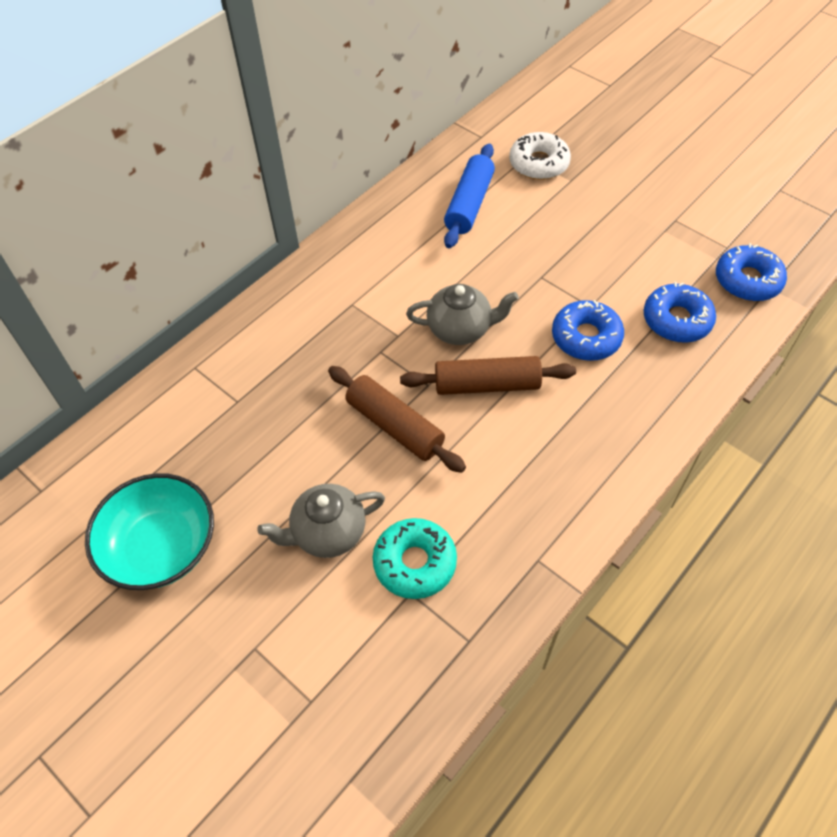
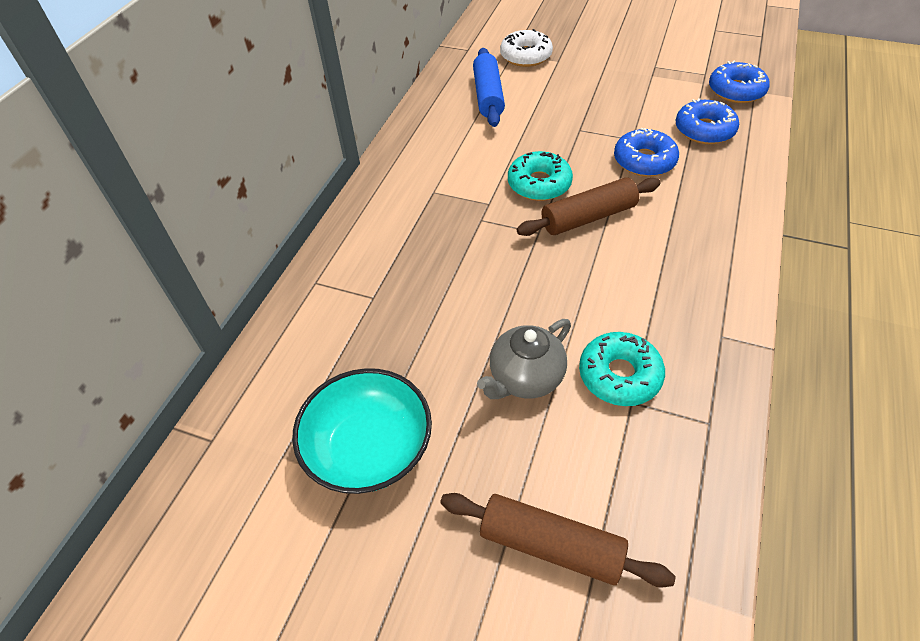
camera: 20 degrees left, 5 degrees down
(395, 426) = (530, 272): brown rolling pin -> brown rolling pin (551, 545)
(460, 329) = (539, 184): grey teapot -> turquoise donut

